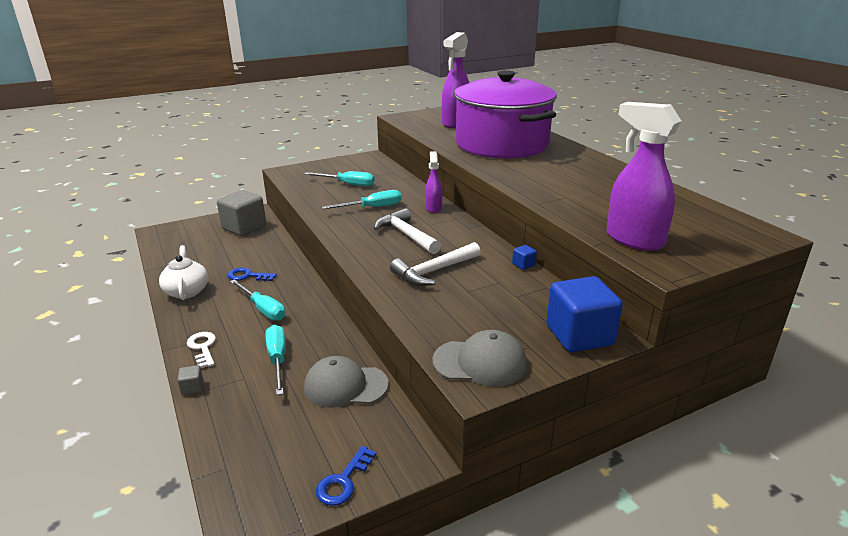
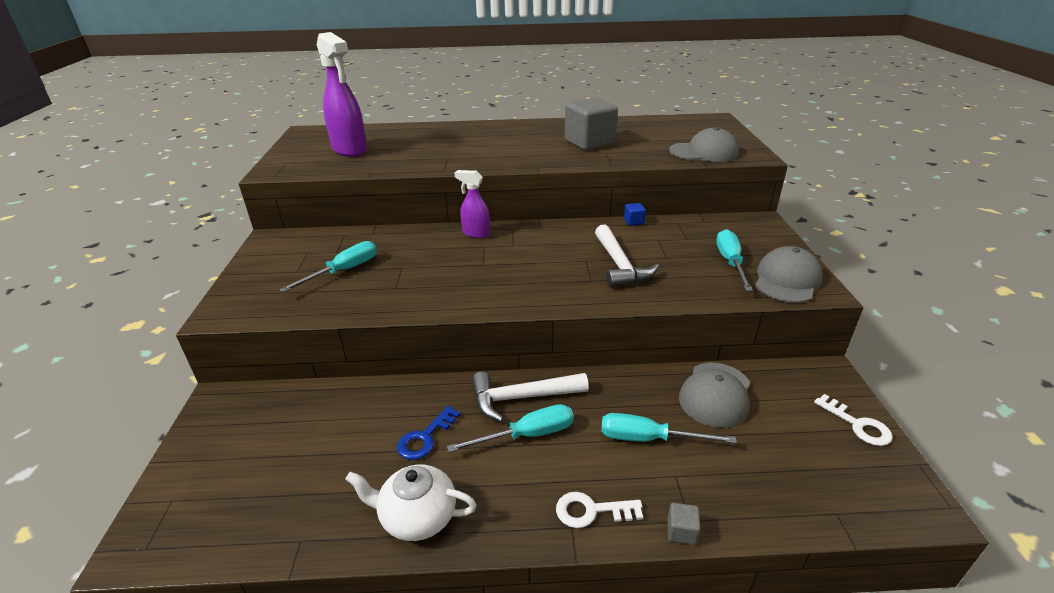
camera: 65 degrees left, 5 degrees up
(244, 227) = (261, 420): grey cube -> grey cube (589, 143)
(343, 481) = (857, 424): blue key -> white key
(372, 208) = (435, 268): turquoise screwdriver -> turquoise screwdriver (730, 262)
(406, 235) = (527, 262): white hammer -> white hammer (521, 398)
(502, 144) = (448, 145): purple pot -> none
(579, 335) = (757, 230): blue cube -> none
(633, 240) = (704, 152): purple spray bottle -> grey cap

